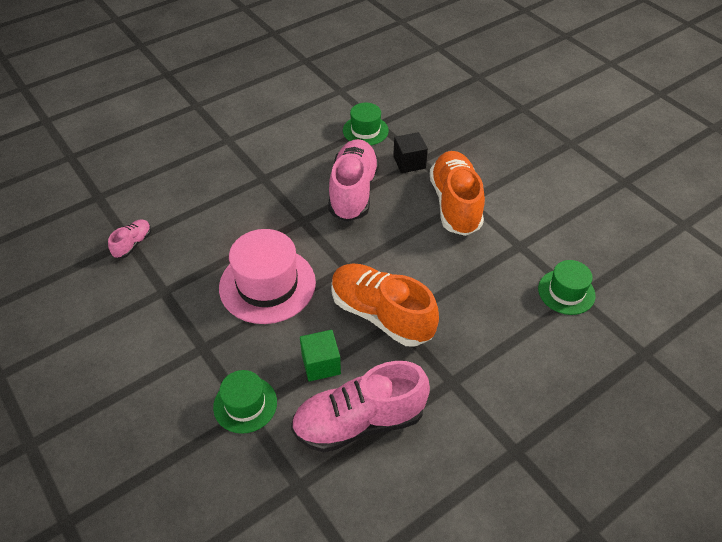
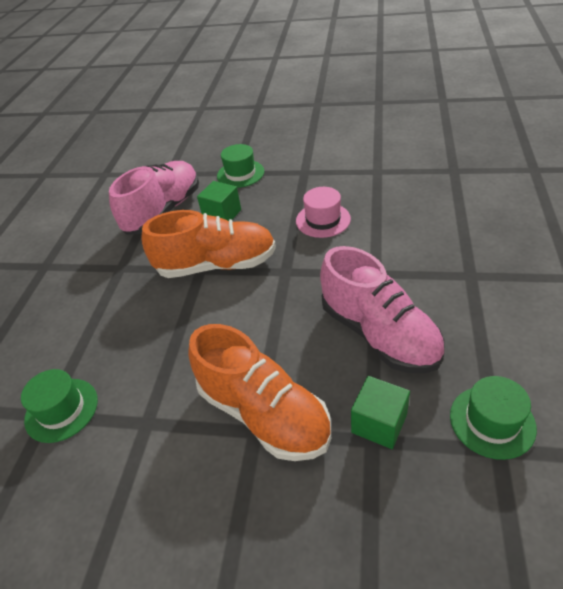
camera: 140 degrees right, 5 degrees down
(133, 244) = (448, 171): pink shoe -> none
(267, 285) = (323, 220): pink hat -> pink hat, size x0.58
(409, 162) = (379, 423): black cube -> green cube

